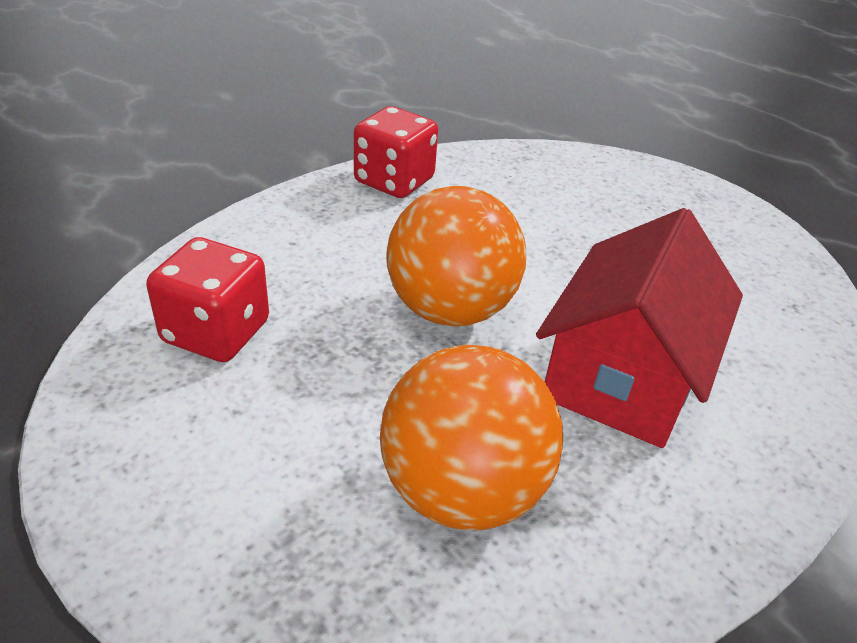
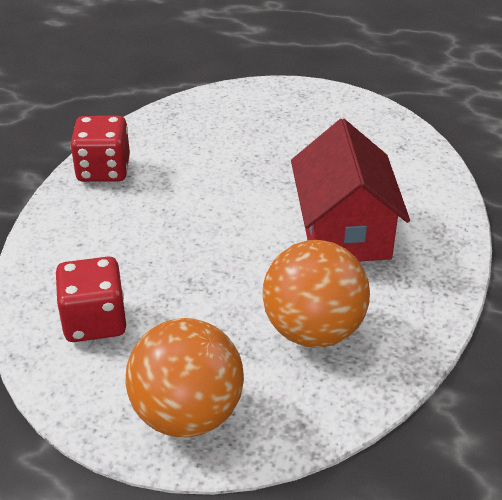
camera: 30 degrees left, 0 degrees up
(450, 309) = (220, 239): orange ball -> orange ball (187, 414)

